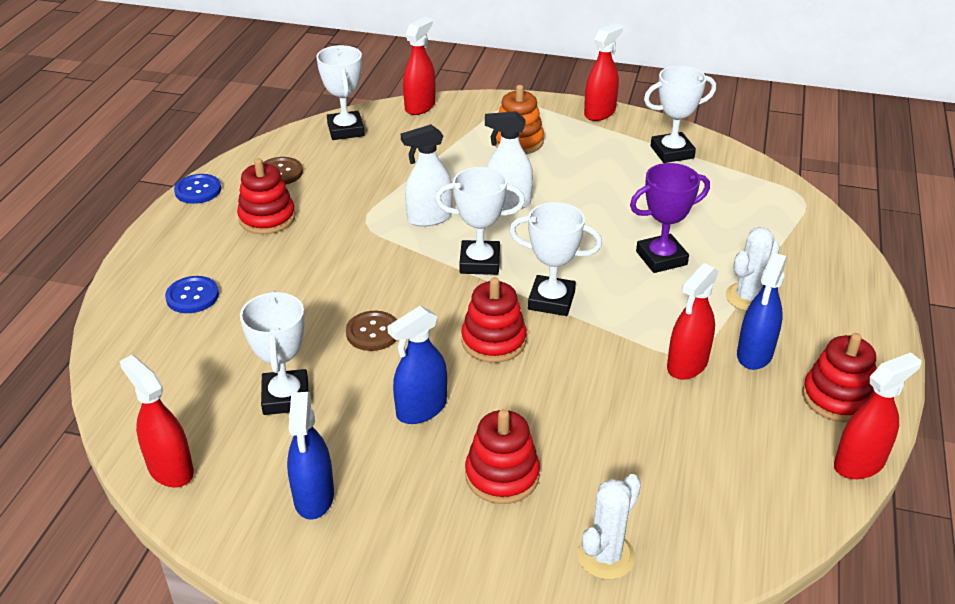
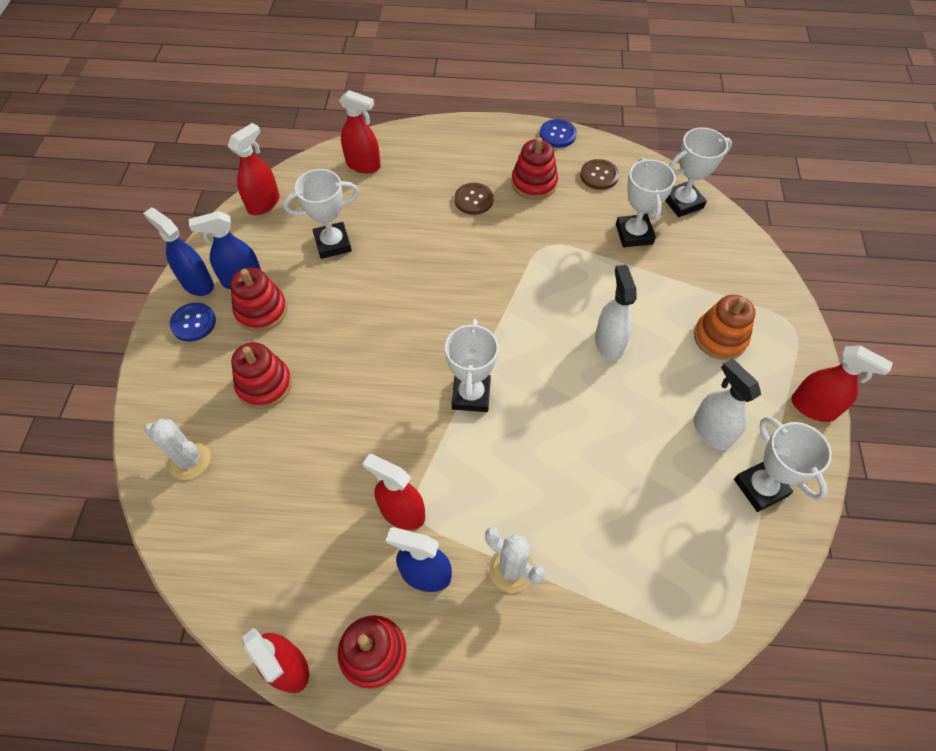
camera: 80 degrees right, 20 degrees up
(192, 296) = (430, 167): blue button -> blue button (193, 323)
(373, 332) = (408, 278): brown button -> brown button (473, 200)
(420, 106) = (749, 248): red spray bottle -> red spray bottle (363, 165)
(421, 409) = (328, 324): blue spray bottle -> blue spray bottle (197, 283)
(429, 218) = (566, 287): white spray bottle -> white spray bottle (711, 431)
(479, 262) = (512, 334): white trophy -> white trophy (634, 234)
(493, 341) = (411, 359): red stacking toy -> red stacking toy (261, 311)
(661, 258) = (556, 484): purple trophy -> none

